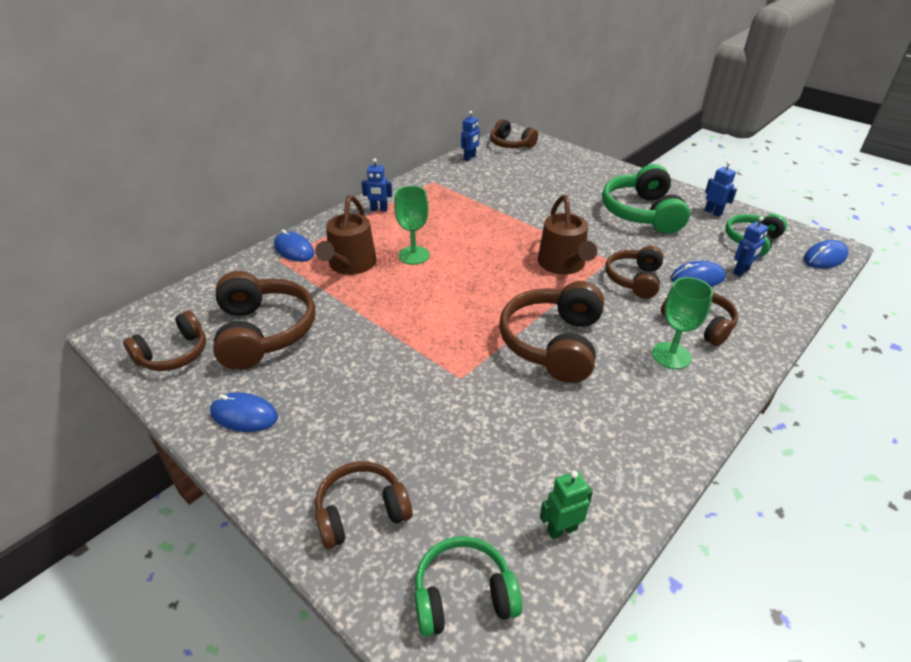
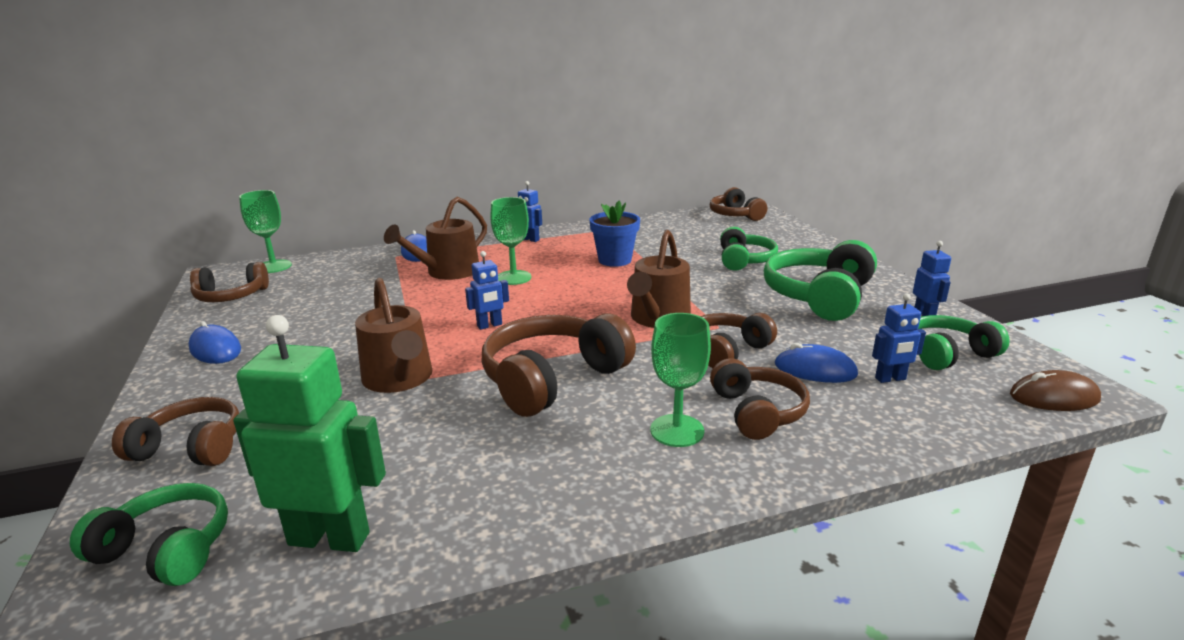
camera: 30 degrees right, 15 degrees down
(169, 306) = (274, 266): none -> green goblet
(263, 332) = (312, 300): brown headphones -> none
(444, 384) = (399, 379): none -> brown watering can
(470, 158) = (675, 218): blue robot -> blue robot (489, 325)
(472, 215) = (614, 260): none -> blue flower pot
(562, 529) = (329, 538): green robot -> green robot, size x1.95
(563, 191) = (744, 260): none -> green headphones
(824, 257) = (1054, 397): blue mouse -> brown mouse

